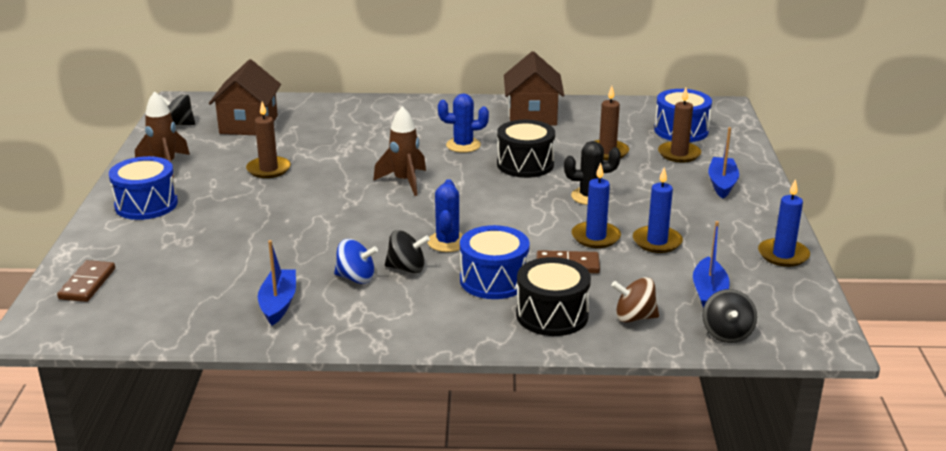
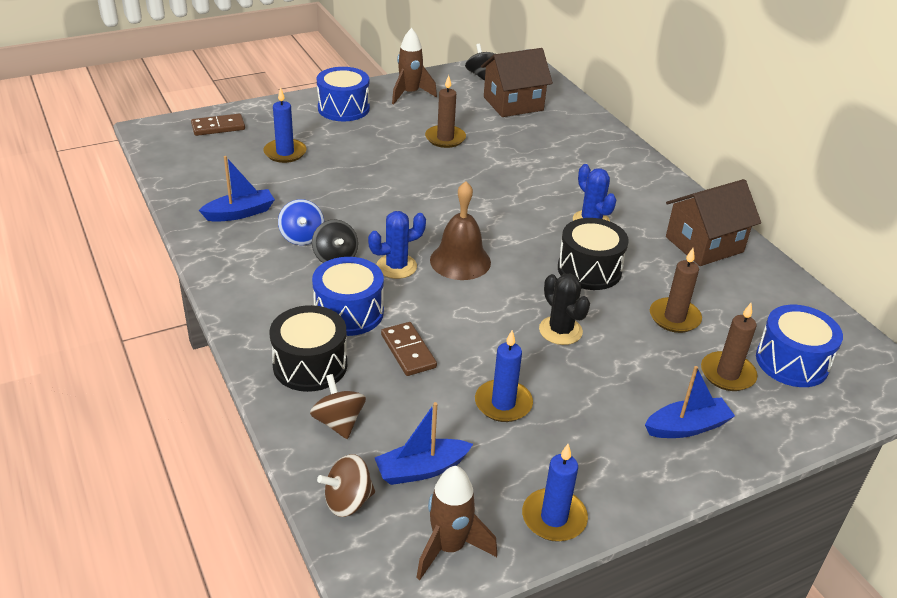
camera: 60 degrees right, 10 degrees up
(404, 181) = (486, 210): brown rocket -> brown rocket (449, 547)
(466, 212) = (460, 261): none -> brown bell
(595, 237) = (478, 356): blue candle -> blue candle (285, 153)
(727, 333) = (348, 501): black spinning top -> brown spinning top

